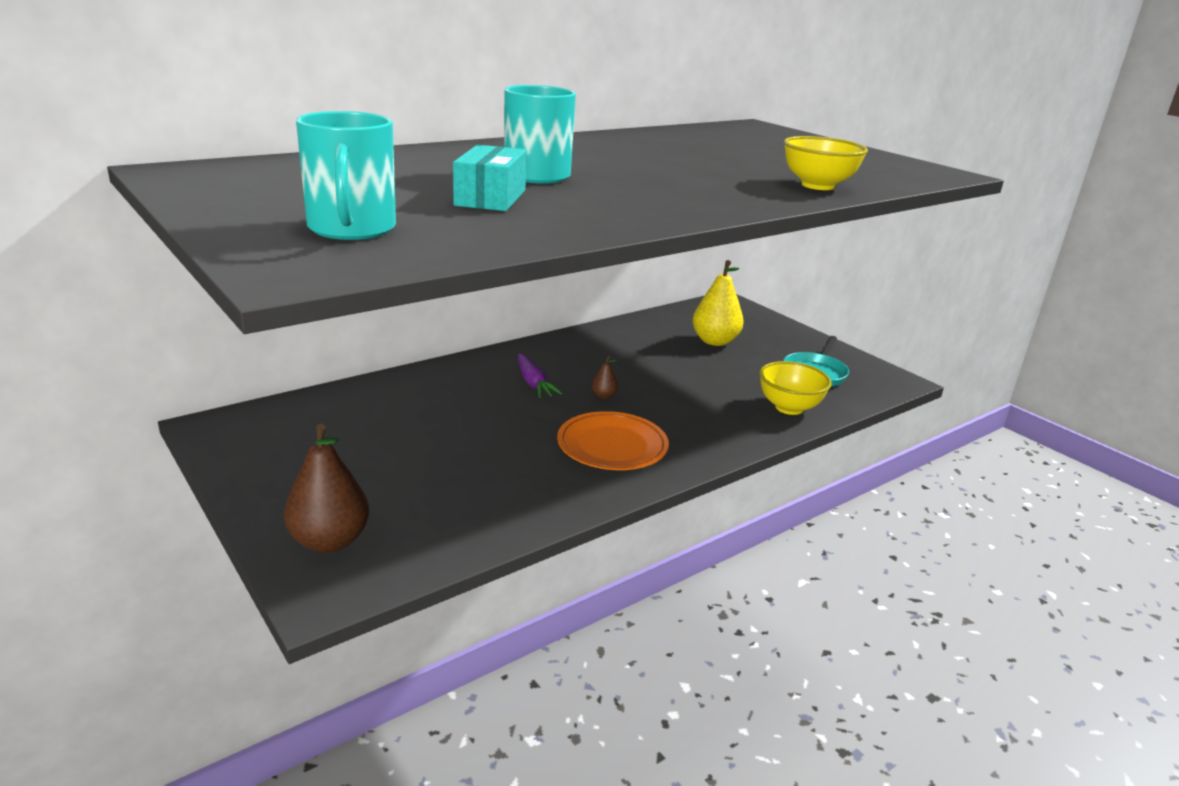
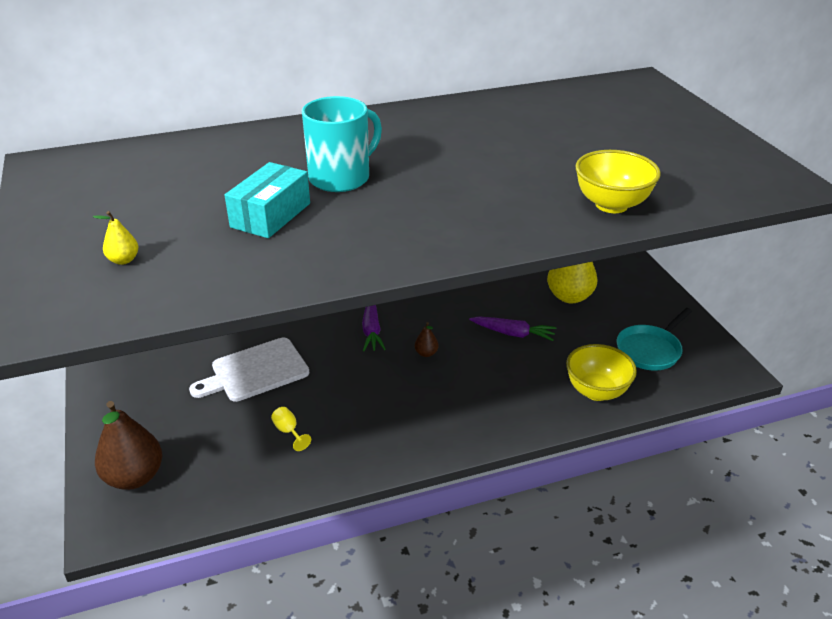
camera: 20 degrees right, 10 degrees up
(351, 229) = (123, 260): turquoise mug -> yellow pear
(424, 429) = (255, 371): none -> white cutting board
(495, 476) = (288, 431): none -> yellow goblet
(612, 445) = (403, 413): orange plate -> none
(680, 373) = (513, 333): none -> purple carrot

